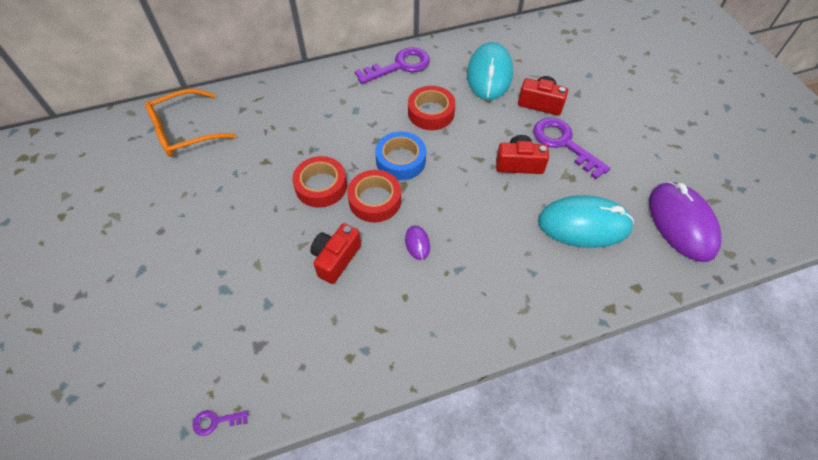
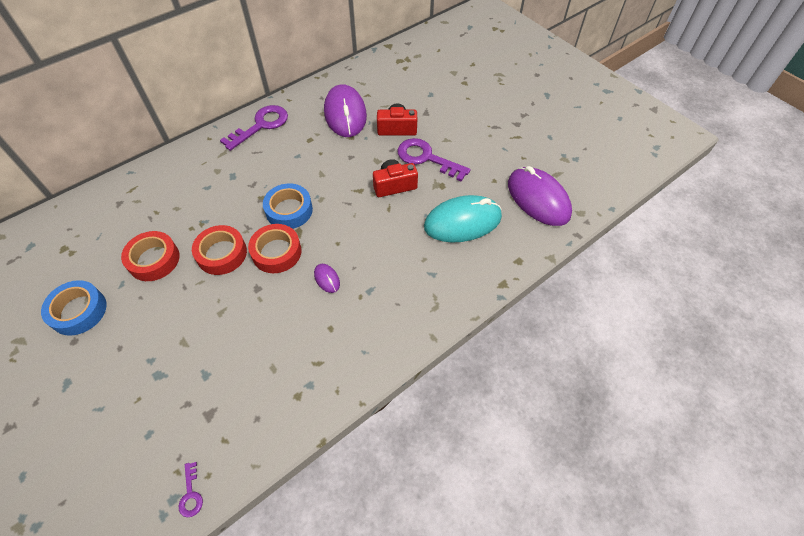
camera: 20 degrees left, 0 degrees up
(174, 203) = (78, 311): none -> blue tape
(184, 131) = (66, 239): orange glasses -> none
(216, 421) = (191, 494): purple key -> purple key turned 75 degrees counterclockwise
(336, 259) = (257, 314): red camera -> none
(431, 112) = (303, 160): red tape -> red tape (154, 260)
(489, 74) = (345, 114): turquoise mouse -> purple mouse

